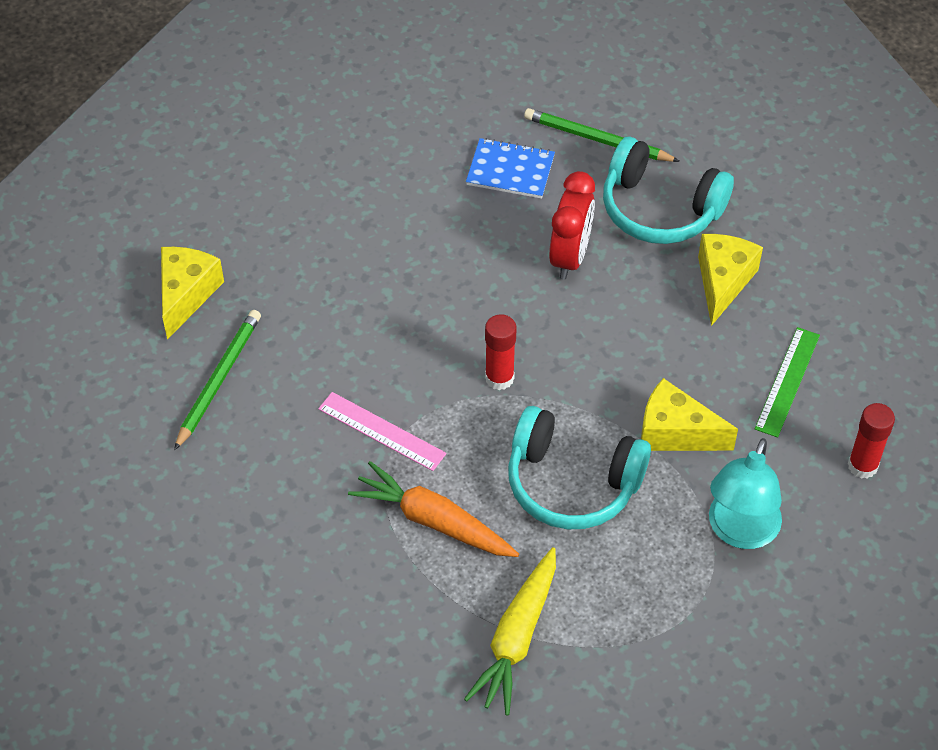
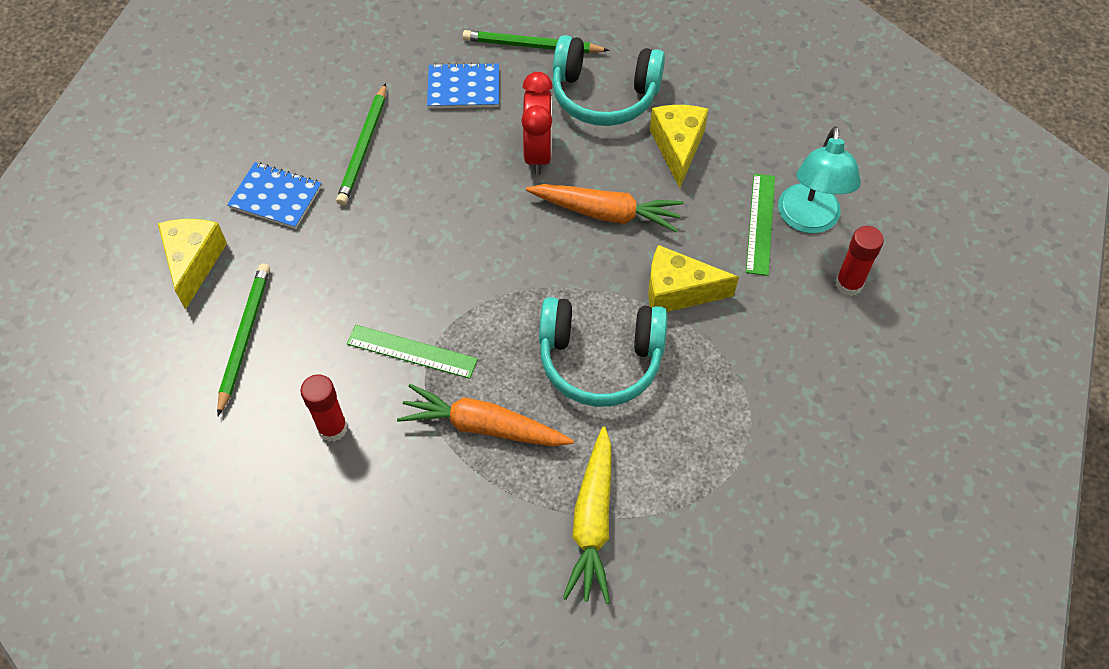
camera: 15 degrees left, 5 degrees up
(284, 245) = (276, 197): none -> blue notebook
(381, 431) = (412, 351): pink ruler -> green ruler
(388, 212) = (364, 147): none -> green pencil
(499, 378) = (506, 277): red glue stick -> red glue stick (332, 428)
(623, 335) = (606, 213): none -> orange carrot
(739, 532) = (762, 370): turquoise lamp -> turquoise lamp (808, 220)

